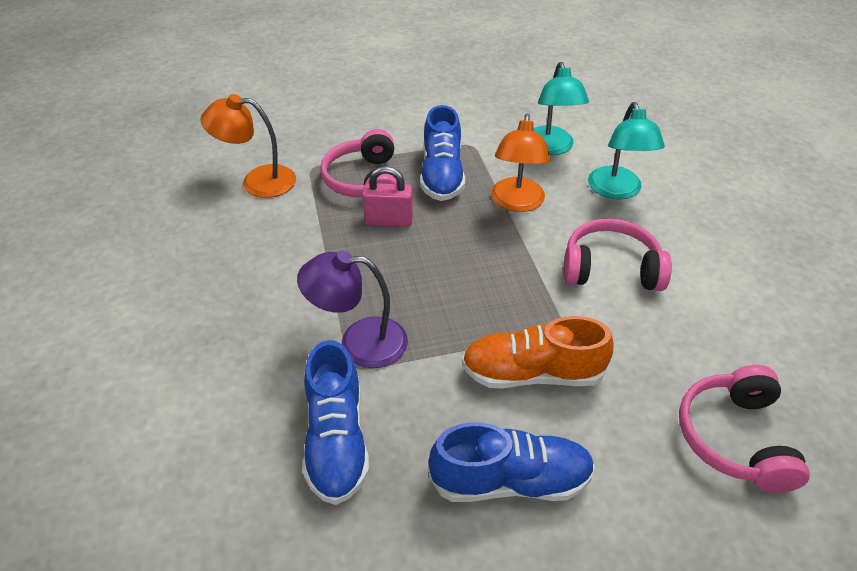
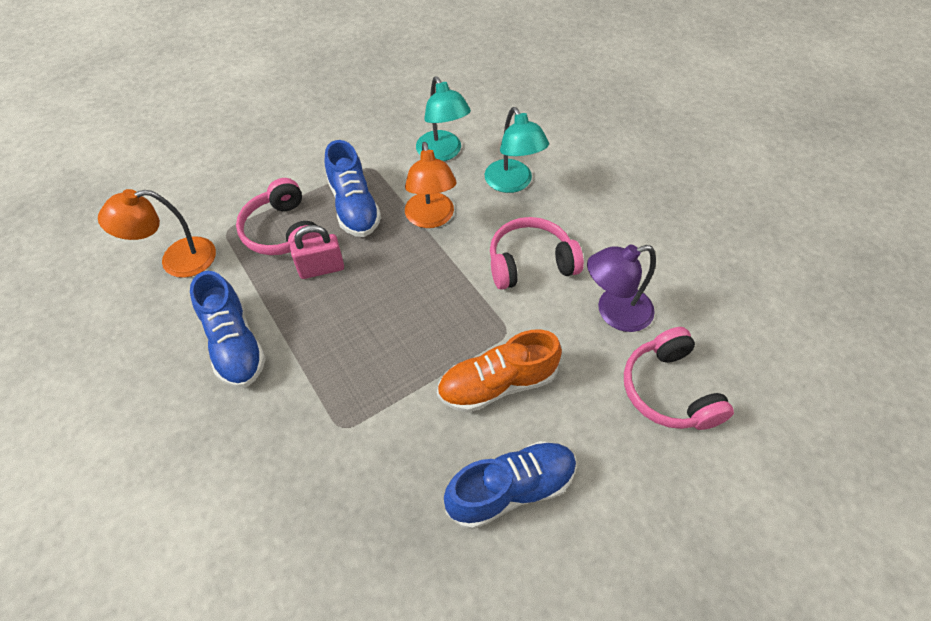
camera: 20 degrees left, 10 degrees up
(337, 440) = (352, 504): blue shoe -> blue shoe (235, 344)
(359, 342) = (338, 402): purple lamp -> purple lamp (614, 312)

